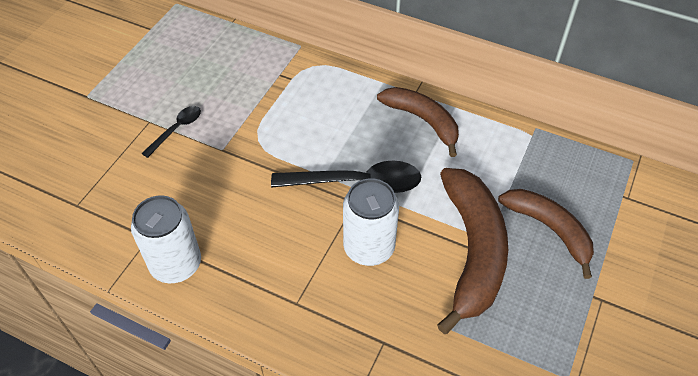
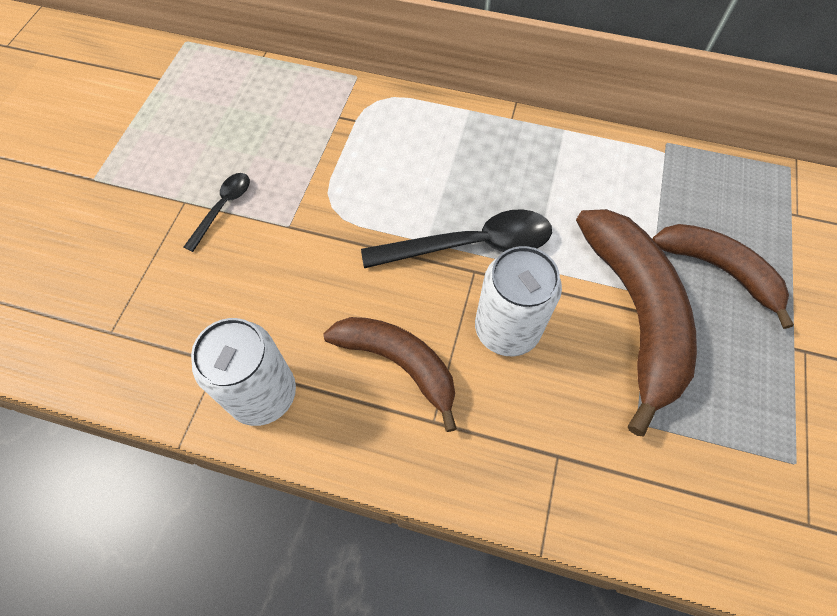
camera: 10 degrees left, 10 degrees up
(423, 120) = (530, 152): brown banana -> brown banana (398, 363)

